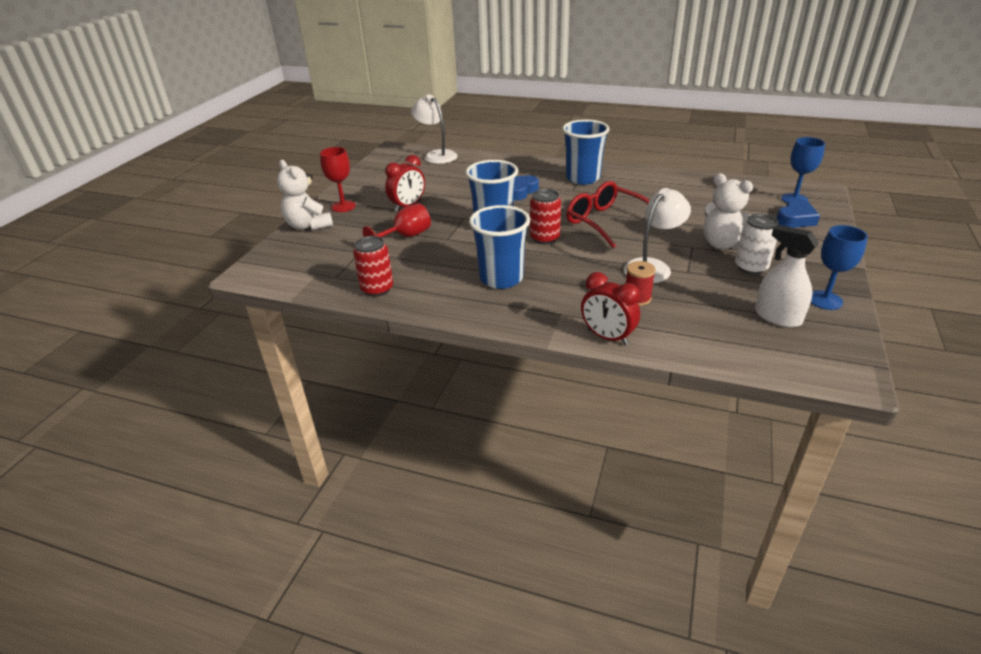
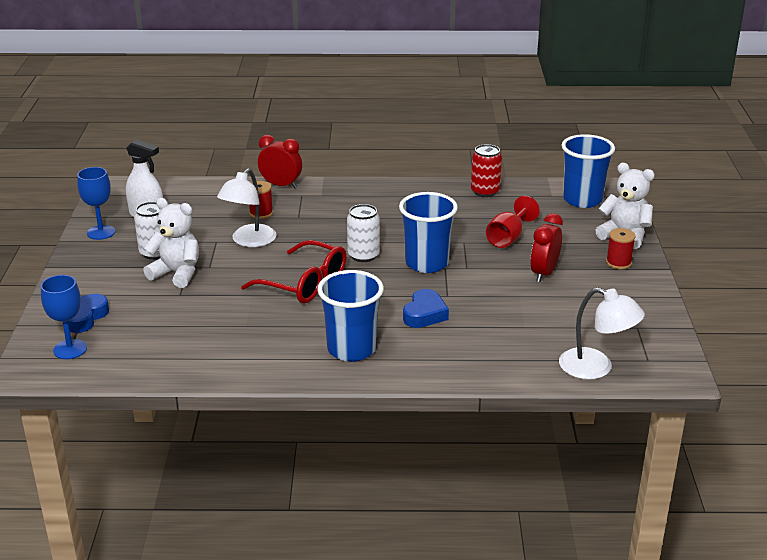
camera: 160 degrees right, 5 degrees down
(343, 206) = (618, 263): red goblet -> red spool
(501, 278) = (384, 213): blue cup -> blue cup (582, 200)
(545, 238) = (363, 255): red can -> white can

